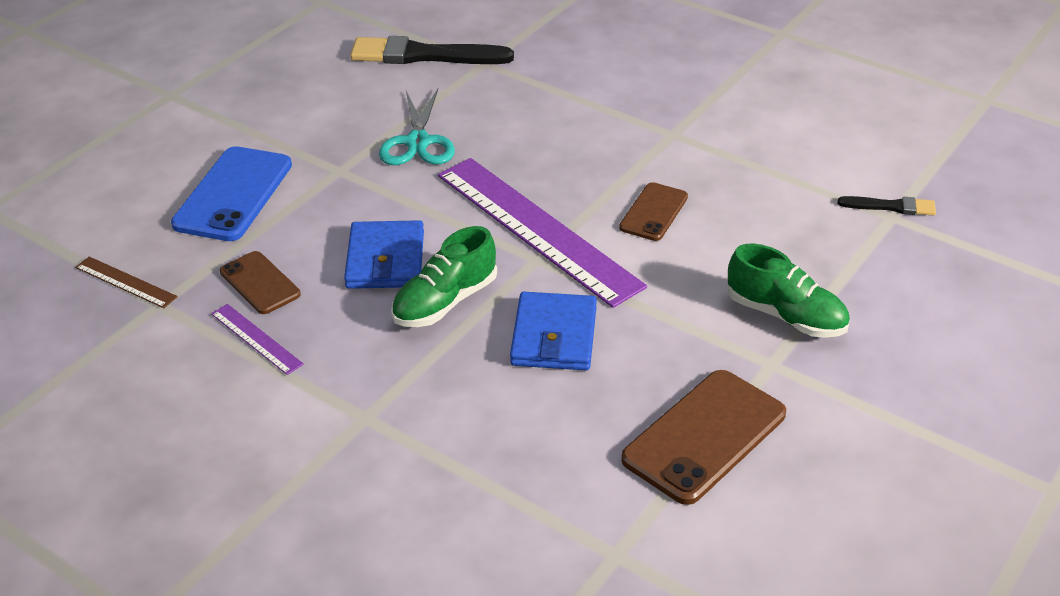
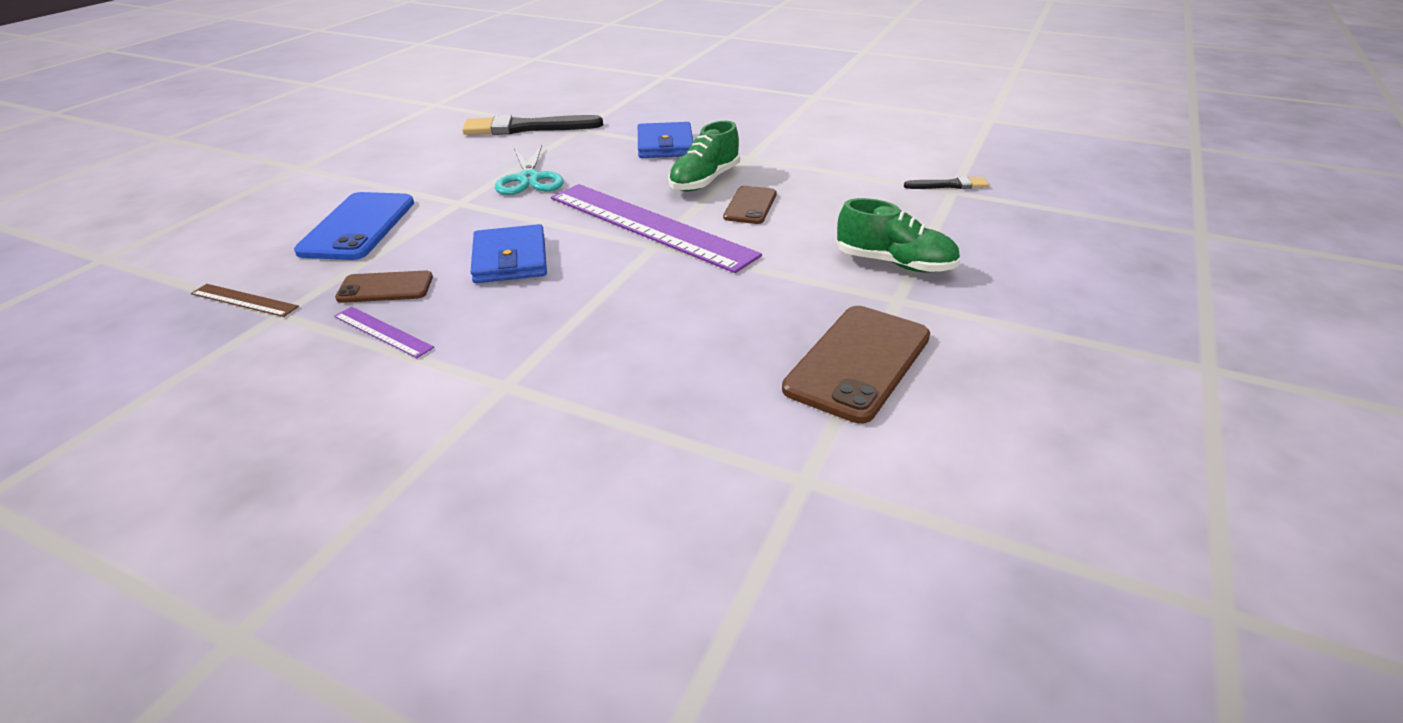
camera: 10 degrees left, 5 degrees down
(259, 283) = (385, 288): brown phone -> brown phone turned 45 degrees counterclockwise
(445, 302) = (573, 284): green shoe -> green shoe (704, 181)
(554, 336) = (685, 299): blue wallet -> blue wallet (665, 145)

